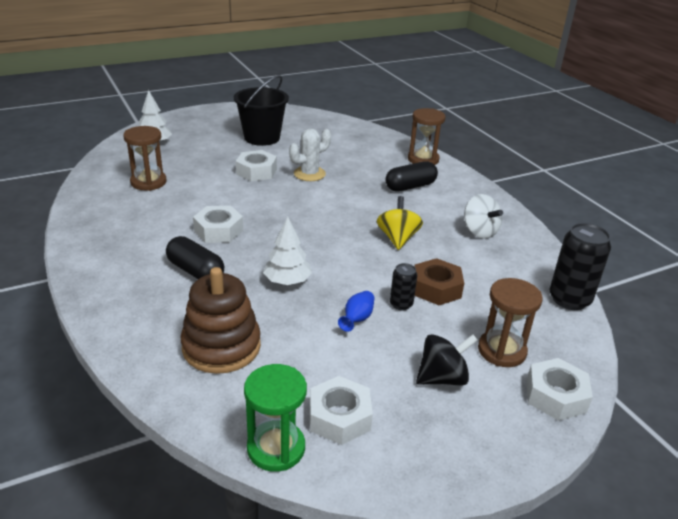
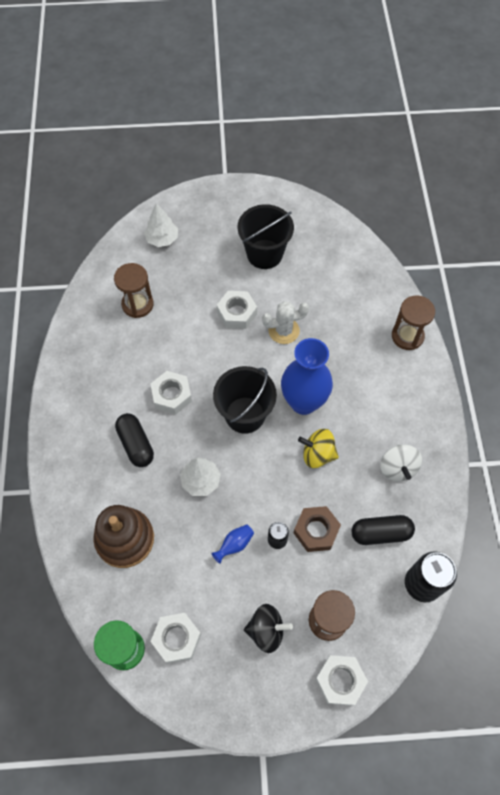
camera: 25 degrees right, 30 degrees up
(306, 228) = (245, 415): none -> black bucket
(359, 210) = (303, 402): none -> blue vase
(397, 238) = (317, 454): yellow spinning top -> yellow spinning top turned 105 degrees counterclockwise
(410, 186) = (370, 379): black capsule -> black capsule (380, 533)

